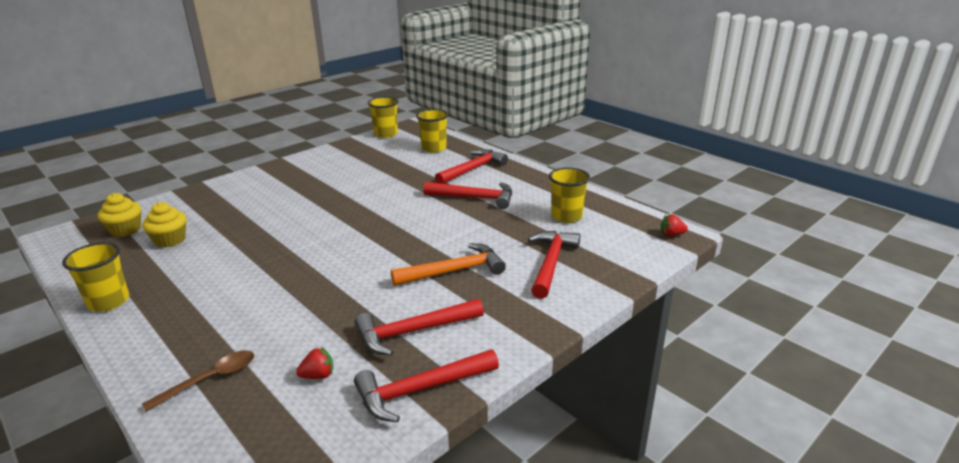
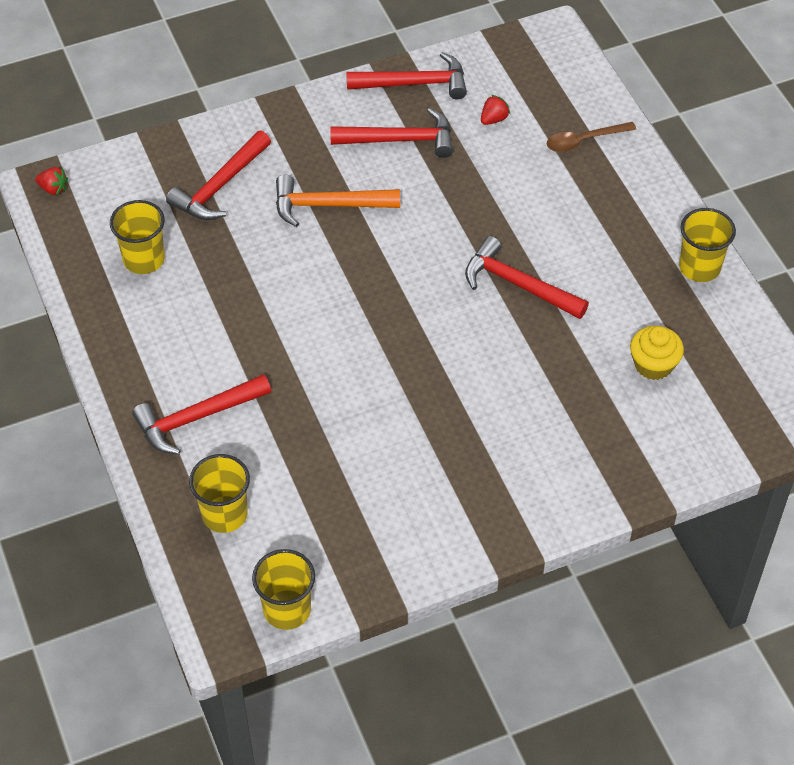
camera: 160 degrees left, 25 degrees up
(125, 230) = (718, 408): yellow cupcake -> none
(318, 375) = (493, 119): red strawberry -> red strawberry turned 135 degrees clockwise
(474, 198) = (235, 337): red hammer -> red hammer (518, 285)

